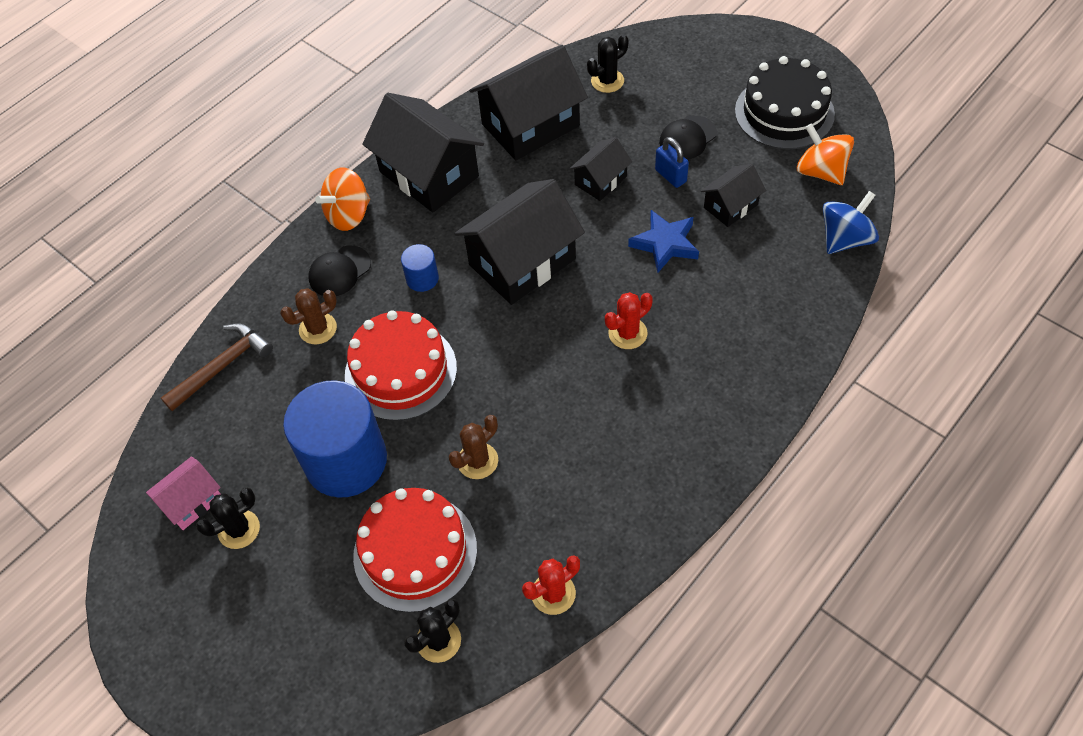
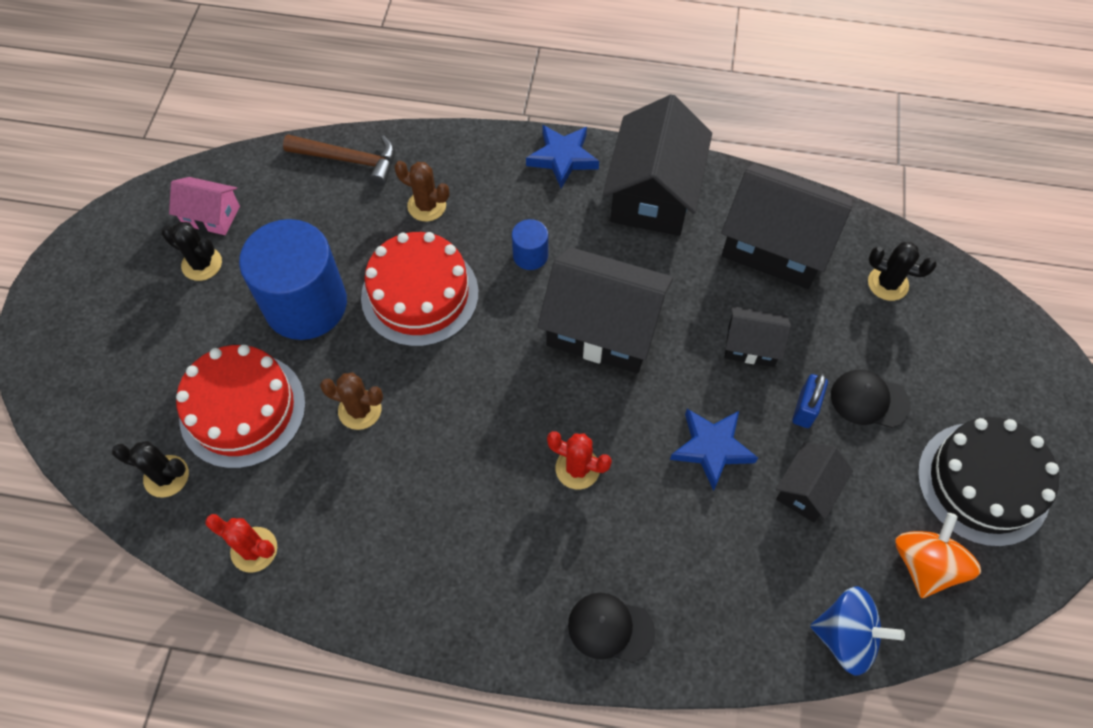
camera: 55 degrees right, 5 degrees up
(339, 271) = (497, 187): black cap -> black cap (610, 628)
(348, 215) = (563, 158): orange spinning top -> blue star
(730, 206) = (807, 489): black house -> black house turned 75 degrees counterclockwise

